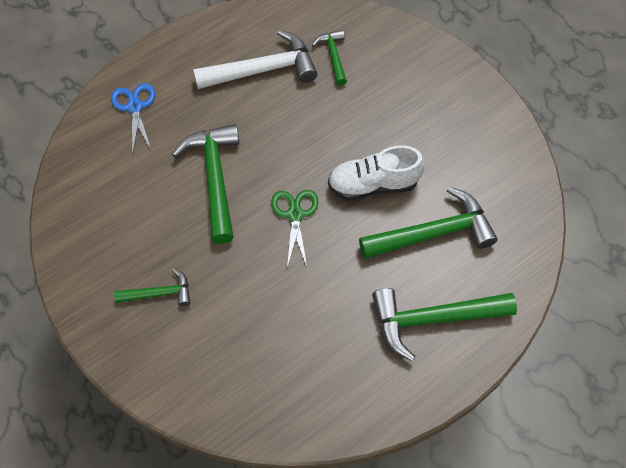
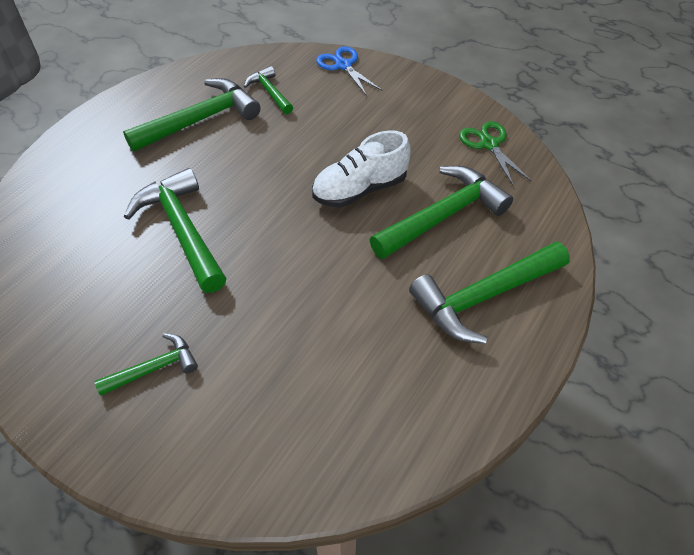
camera: 20 degrees left, 10 degrees down
(135, 107) = (65, 186): blue scissors -> blue scissors (343, 65)
(263, 70) = (200, 120): white hammer -> green hammer
(295, 215) = (287, 240): green scissors -> green scissors (489, 144)

